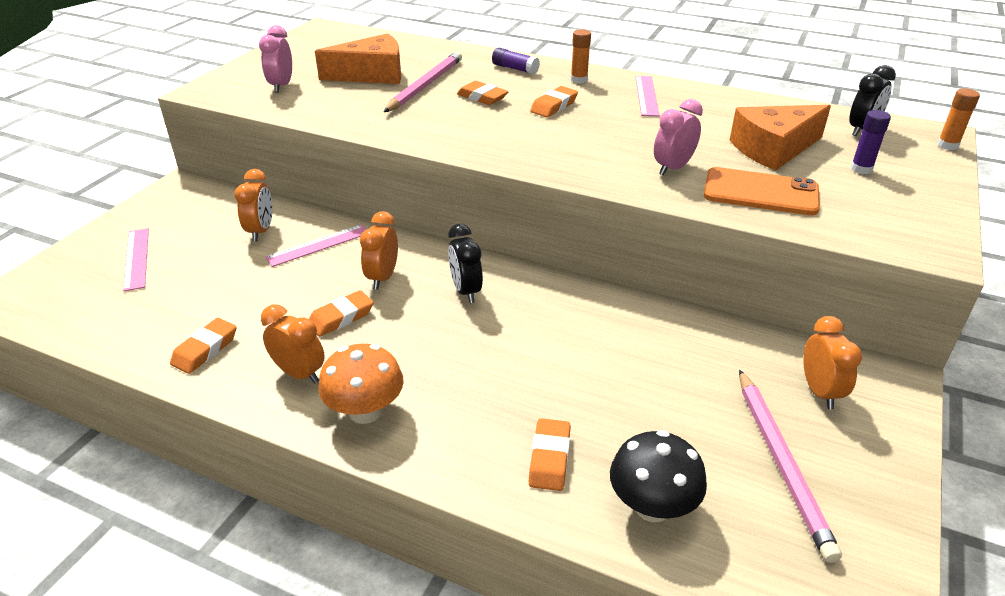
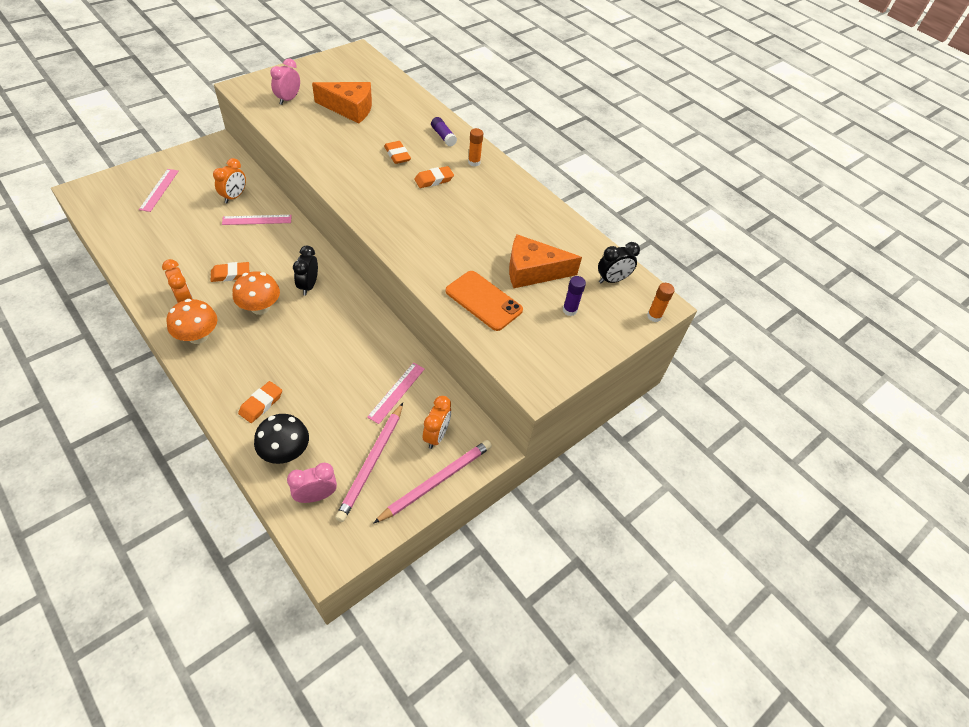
camera: 20 degrees right, 15 degrees up
(205, 350) = (152, 265): orange eraser -> none
(382, 278) = (272, 257): orange clock -> none
(424, 340) = (260, 307): none -> orange mushroom
(425, 85) = (373, 131): pink pencil -> pink pencil (436, 481)
(646, 95) = (503, 193): pink ruler -> pink ruler (396, 392)
(672, 168) = (452, 260): pink clock -> pink clock (316, 496)

